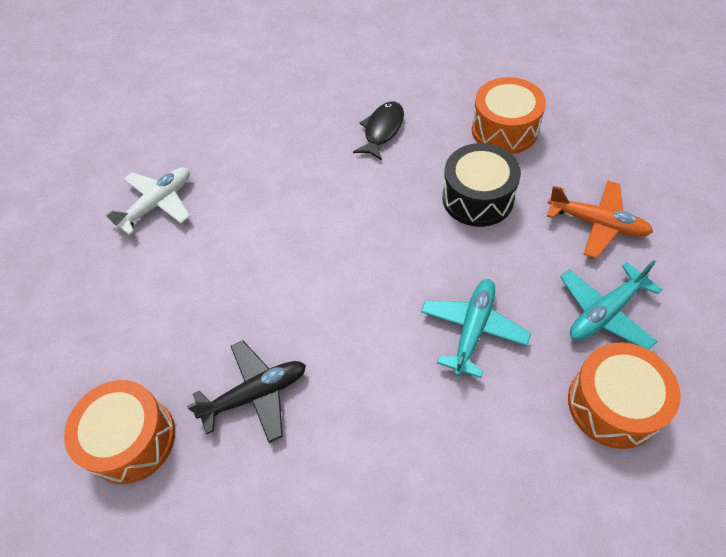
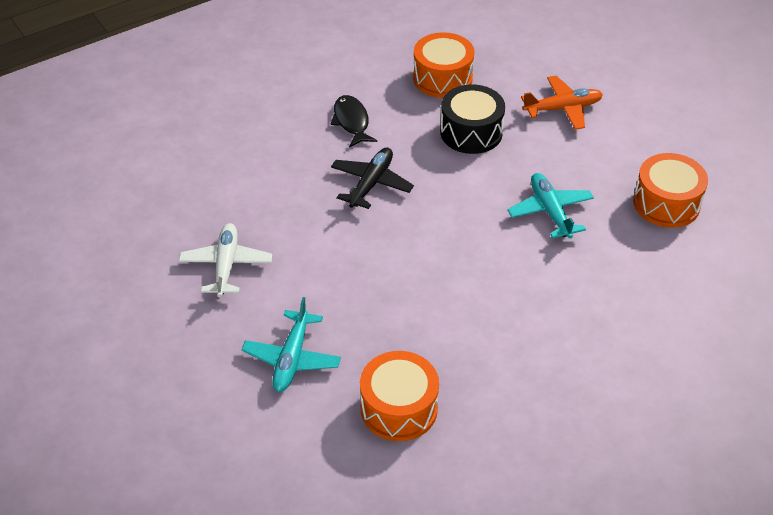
camera: 45 degrees left, 10 degrees down
(256, 394) = (453, 330): black plane -> black plane (371, 183)
(605, 312) = (616, 157): turquoise plane -> turquoise plane (292, 358)

